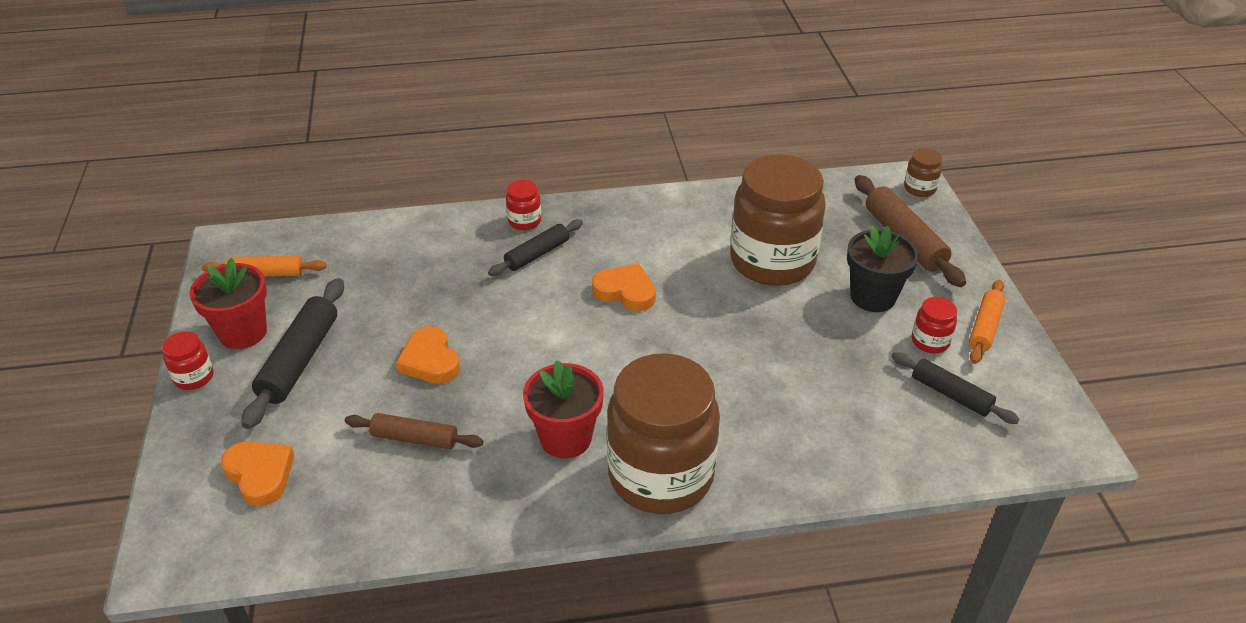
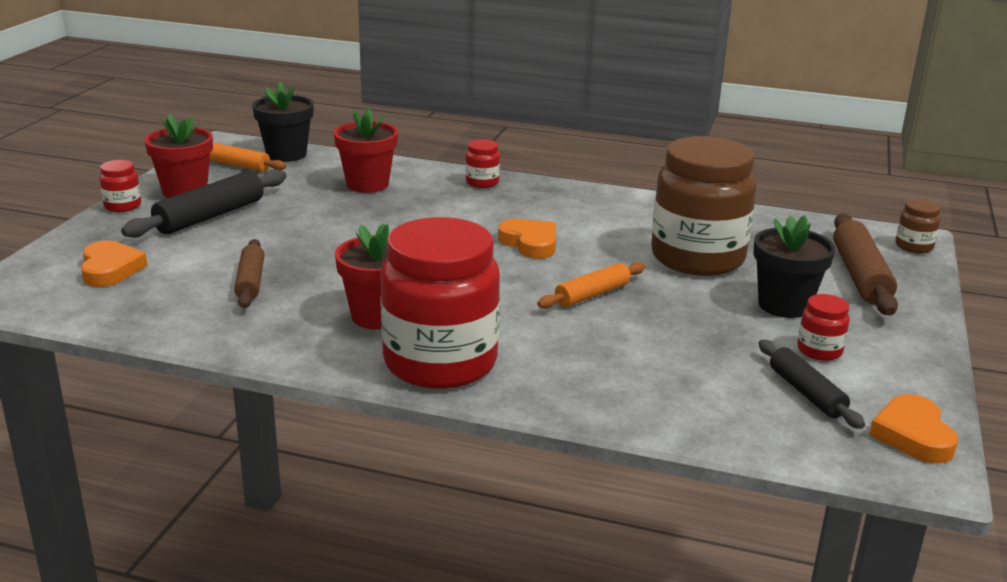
camera: 25 degrees right, 15 degrees down
(304, 241) = (286, 154): none -> black flower pot
(415, 438) = (250, 282): brown rolling pin -> brown rolling pin turned 45 degrees clockwise
(419, 259) = (367, 184): none -> red flower pot
(430, 360) = (313, 242): orange heart -> orange heart (913, 435)
(537, 254) = (472, 203): black rolling pin -> none
(661, 475) = (440, 362): brown jar -> red jar
(984, 327) = (896, 357): orange rolling pin -> orange rolling pin (592, 294)

